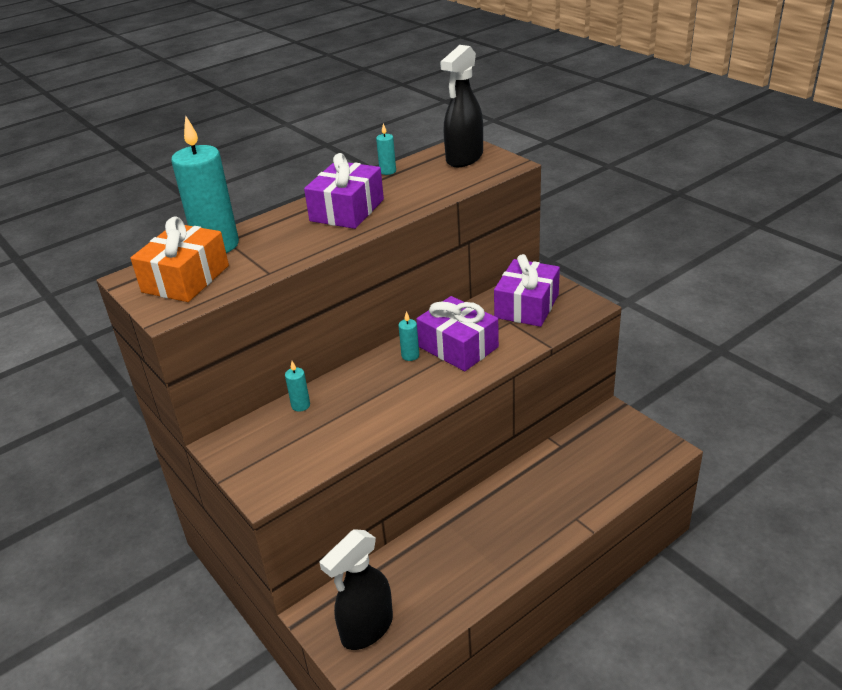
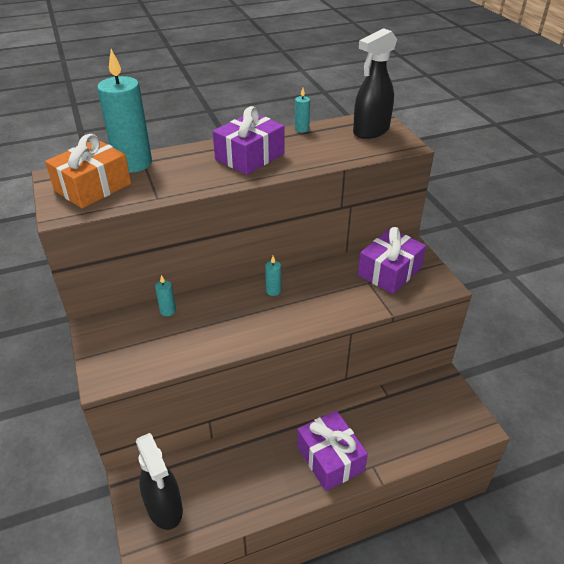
camera: 15 degrees right, 5 degrees up
(366, 629) = (164, 508): black spray bottle -> black spray bottle turned 90 degrees counterclockwise
(458, 347) = (315, 294): purple gift -> purple gift (330, 458)

